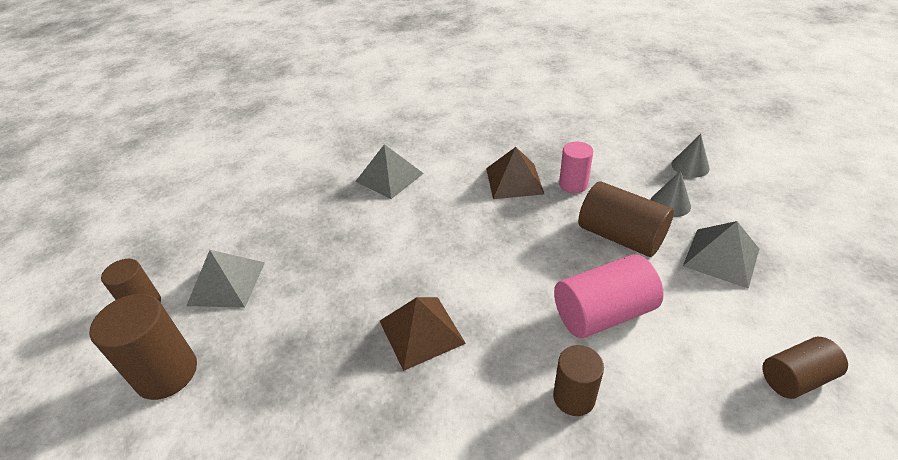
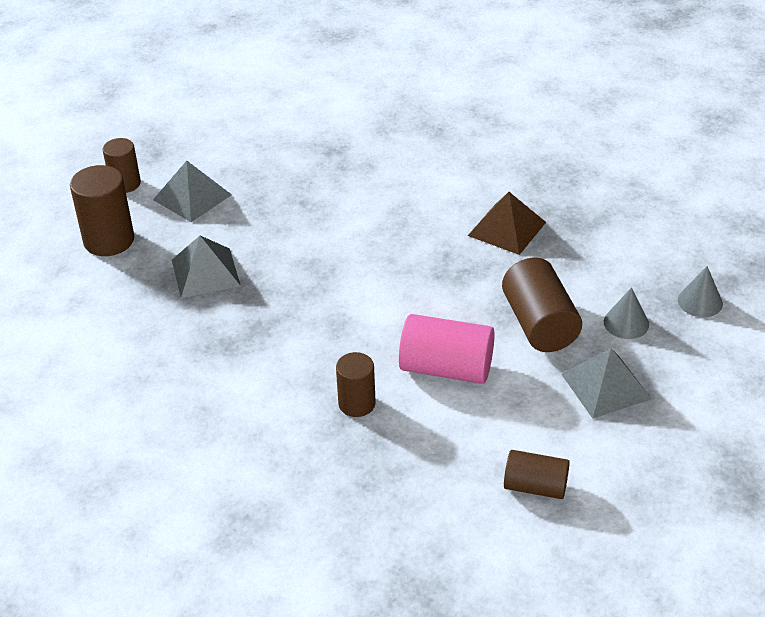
camera: 35 degrees right, 0 degrees up
(389, 177) = (398, 169): grey pyramid -> grey pyramid (205, 272)
(421, 331) = (297, 306): brown pyramid -> none
(573, 184) = (558, 260): pink cylinder -> none

